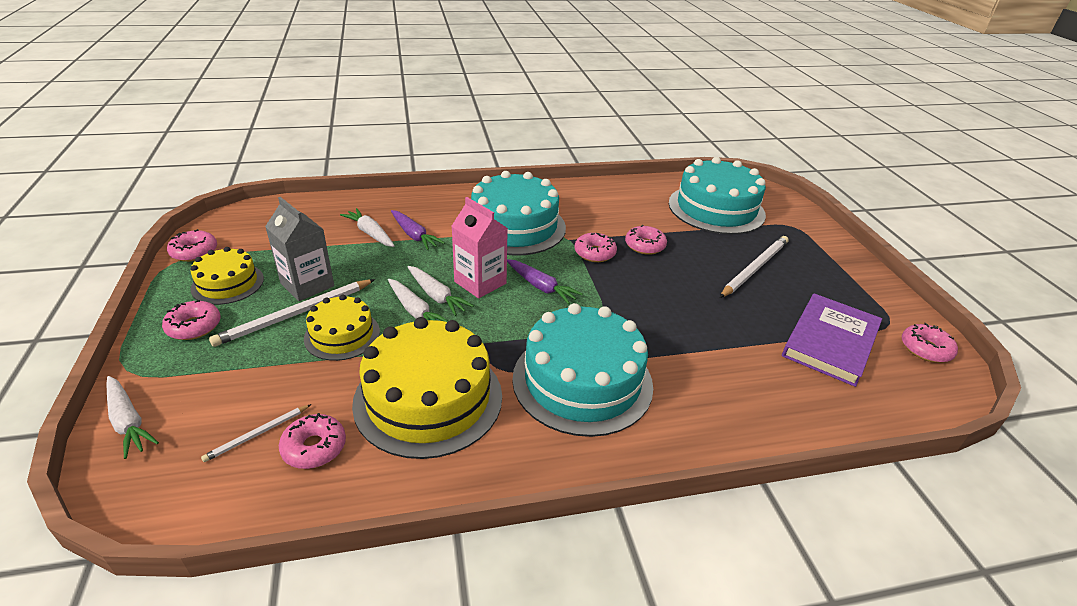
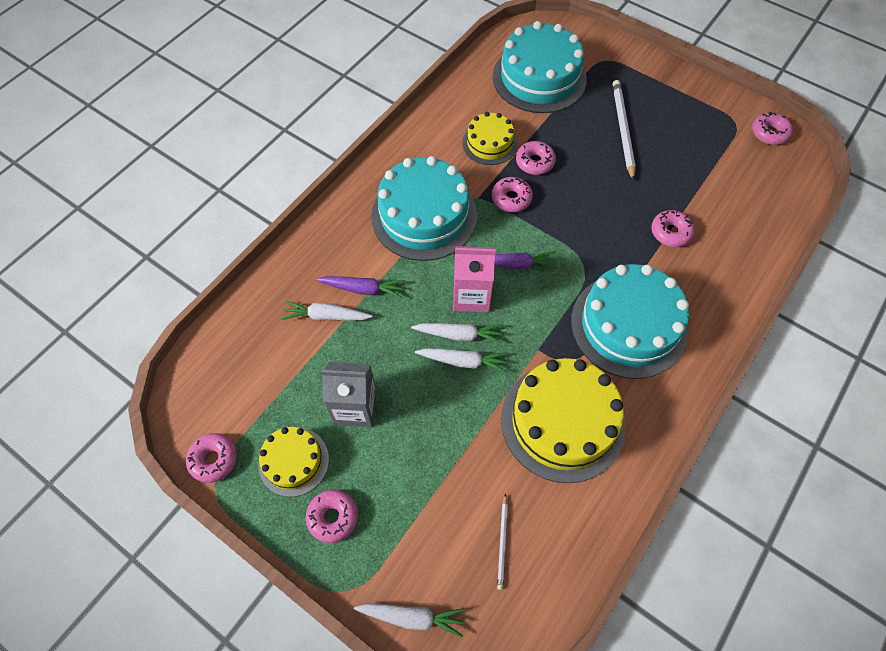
camera: 40 degrees left, 25 degrees up
(295, 314) = (387, 440): white pencil -> none
(314, 447) = (546, 517): pink donut -> pink donut (670, 232)
(342, 335) = (444, 426): yellow cake -> yellow cake (489, 143)
(830, 342) = (720, 169): purple book -> none

